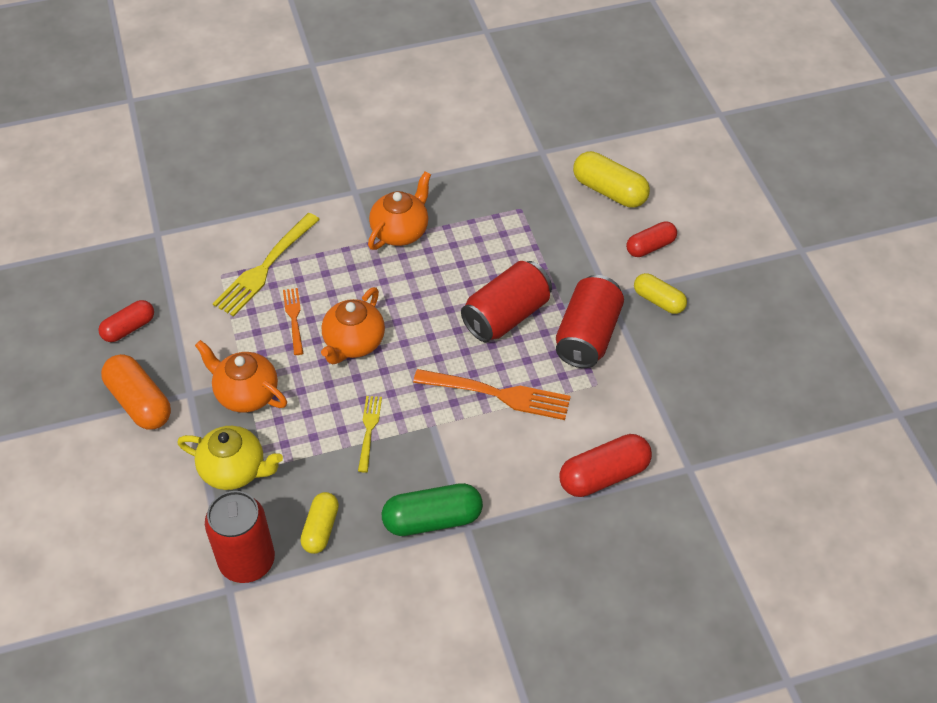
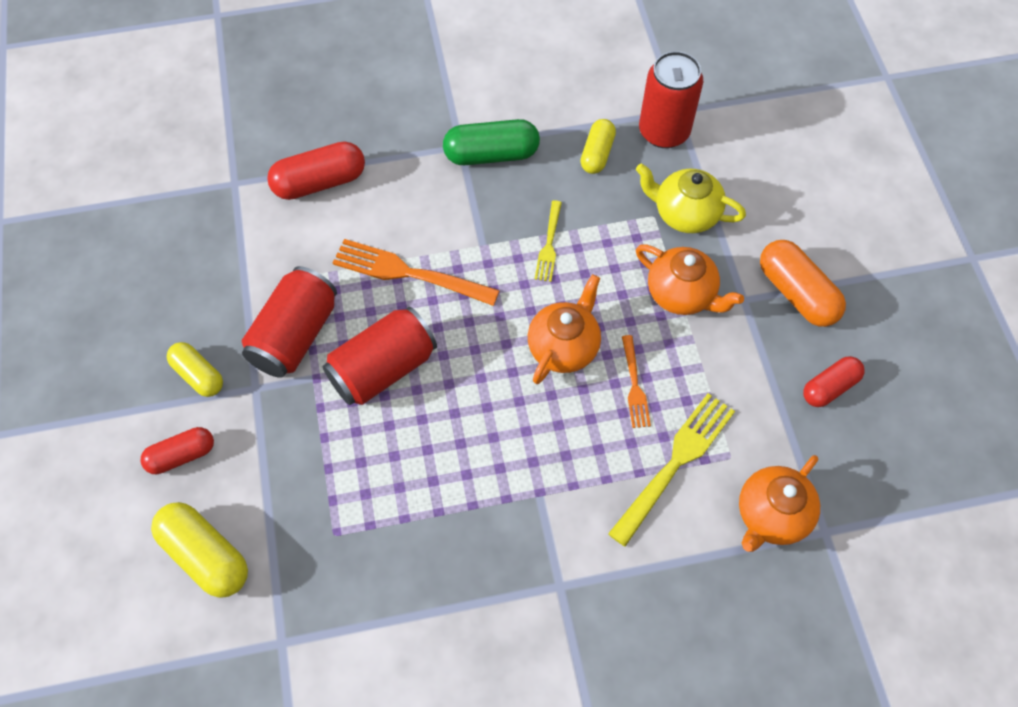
camera: 175 degrees left, 10 degrees up
(400, 231) = (499, 508): orange teapot -> orange teapot (771, 515)

